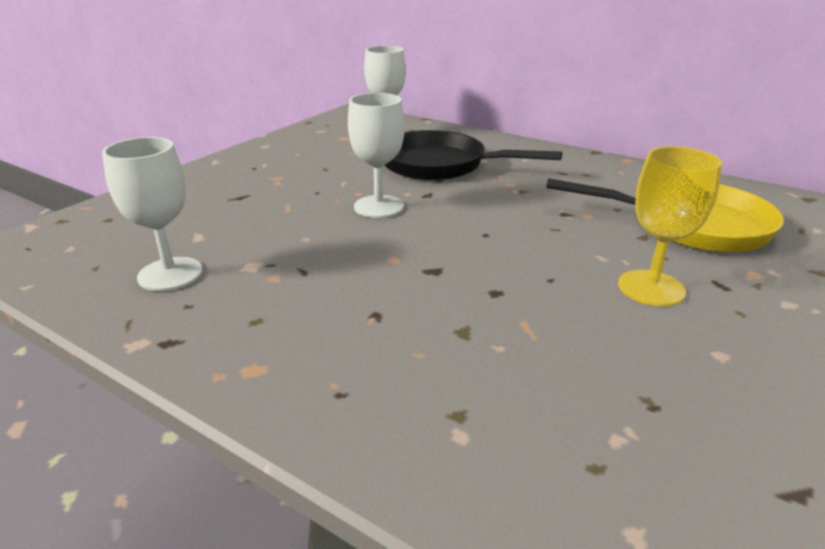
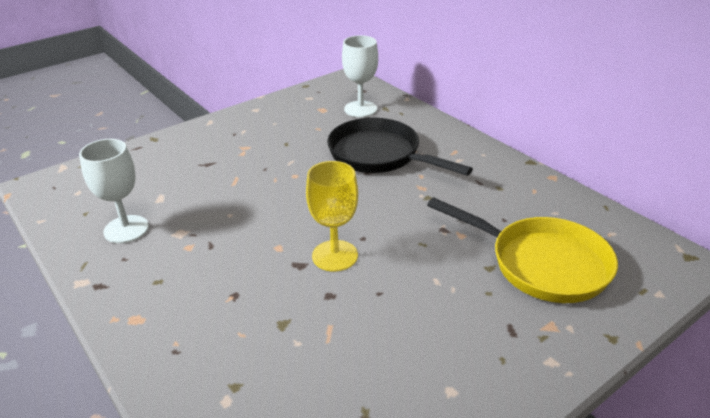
camera: 20 degrees right, 5 degrees up
(378, 207) = (300, 193): white goblet -> none
(651, 288) = (450, 319): yellow goblet -> yellow goblet (335, 256)

